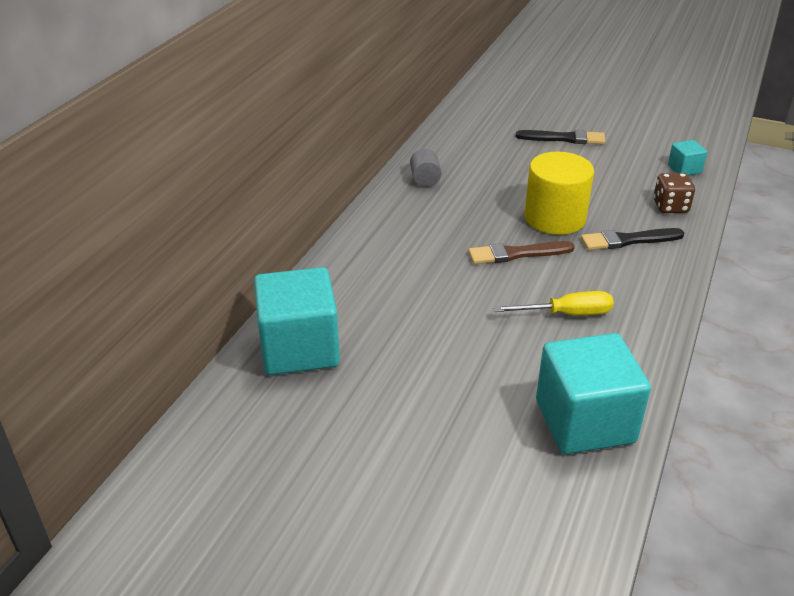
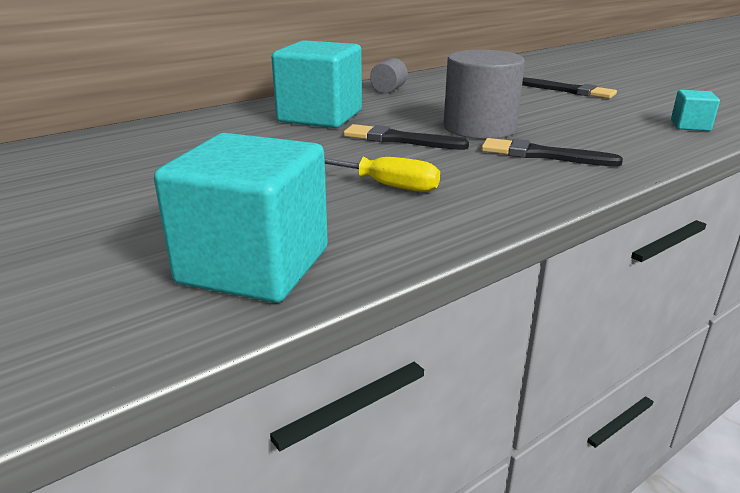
camera: 30 degrees right, 10 degrees down
(299, 348) = (99, 147): turquoise cube -> turquoise cube (320, 117)
(517, 254) = (399, 140): brown brush -> black brush
(555, 218) = (479, 128): yellow cylinder -> grey cylinder
(670, 206) = (634, 144): brown dice -> none

